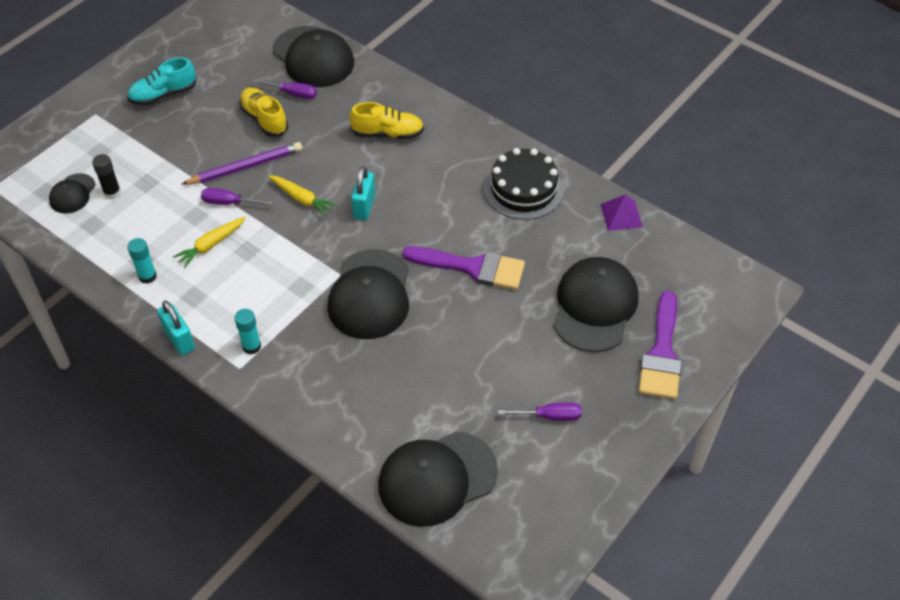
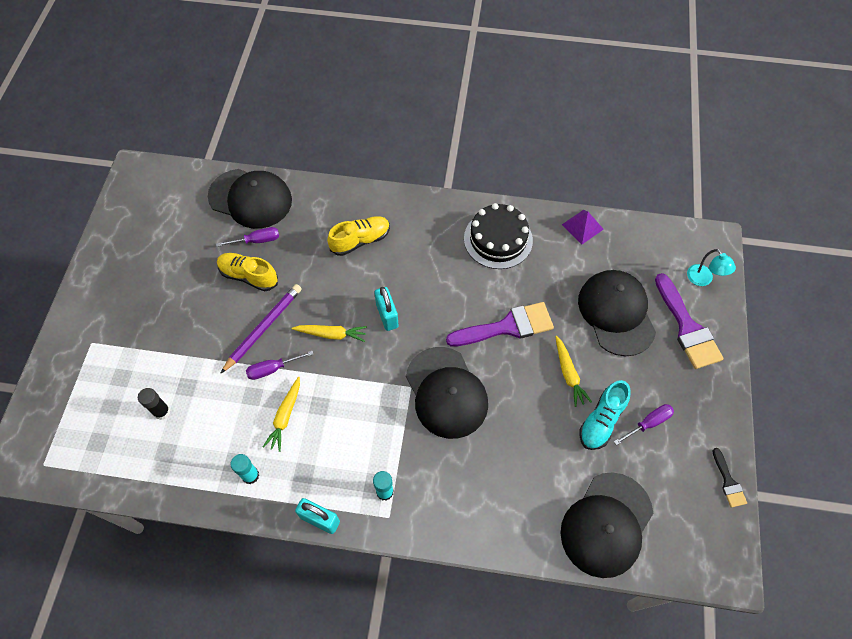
camera: 30 degrees left, 10 degrees up
(72, 194) = (125, 431): black cap -> none
(163, 95) = (142, 294): turquoise shoe -> turquoise shoe (601, 421)
(502, 336) = (568, 374): none -> yellow carrot
(593, 508) = (728, 482): none -> black brush
(716, 319) = (703, 279): none -> turquoise lamp

